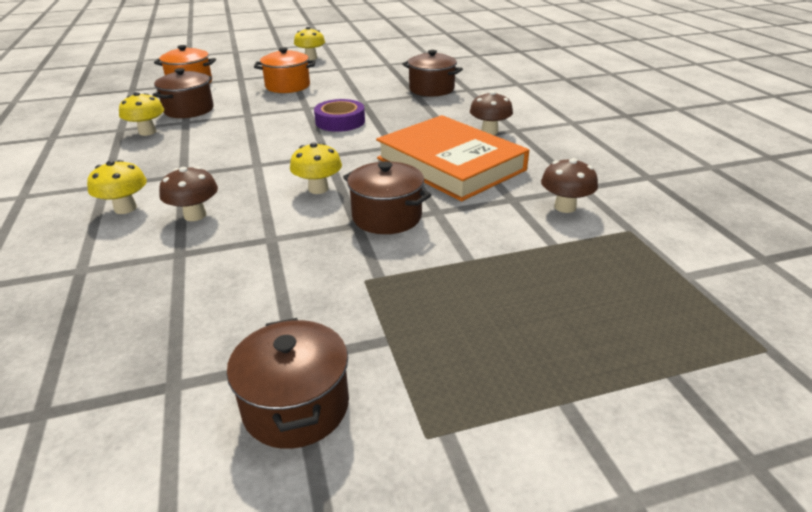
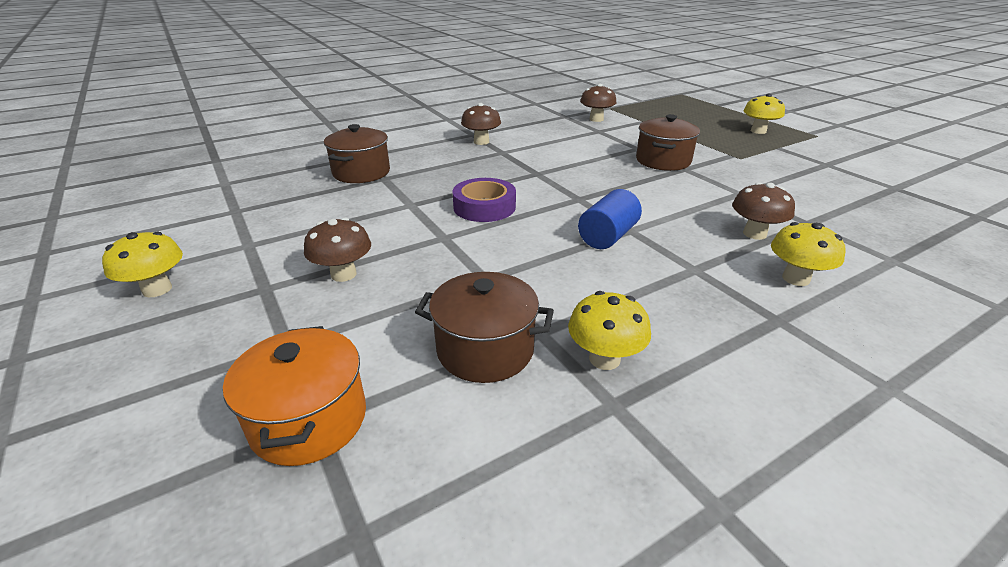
camera: 105 degrees left, 0 degrees up
(256, 154) = (607, 236): none -> blue cylinder
(288, 86) = (343, 274): orange pot -> brown mushroom
(296, 406) = (850, 158): brown pot -> none
(318, 189) = (648, 190): yellow mushroom -> yellow mushroom (758, 131)
(450, 164) = (558, 150): orange book -> none

